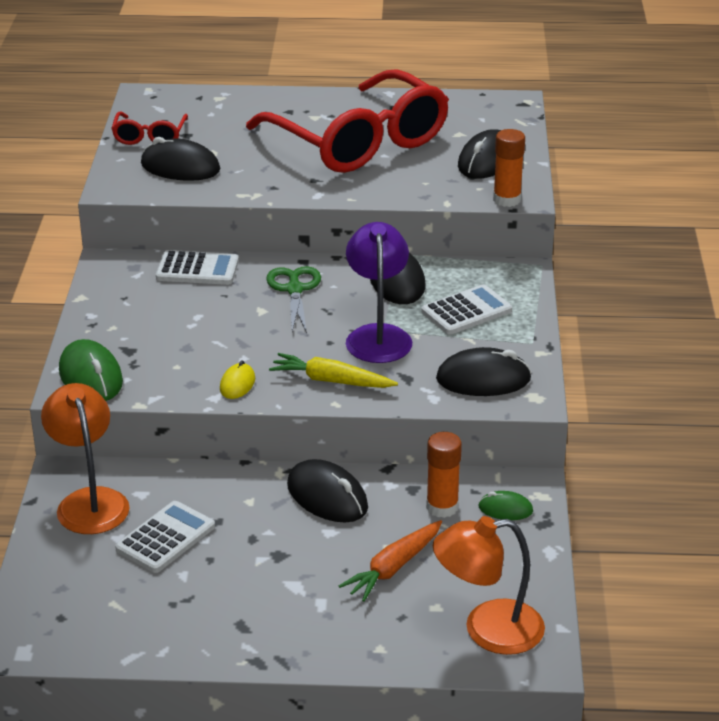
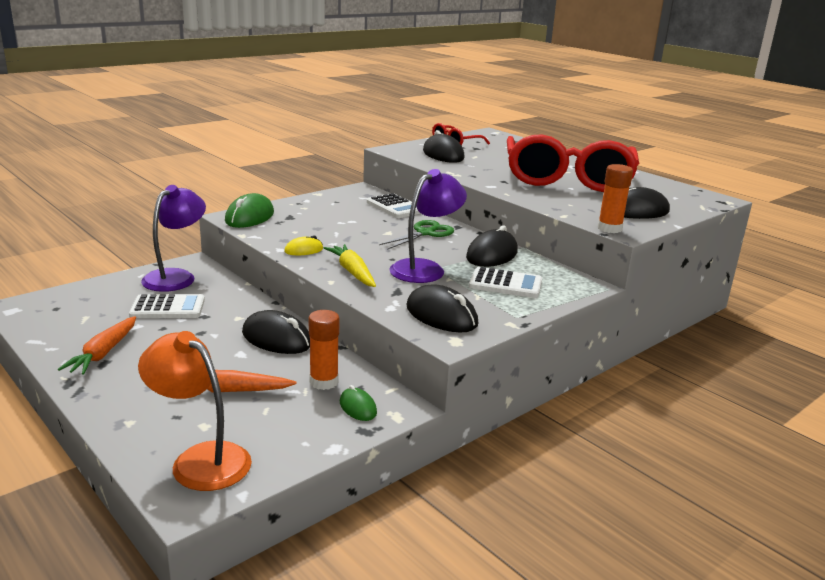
camera: 45 degrees right, 10 degrees down
(89, 501) = (176, 277): orange lamp -> purple lamp
(220, 618) = (103, 353): none -> orange carrot
(327, 497) = (276, 339): black mouse -> black mouse turned 60 degrees counterclockwise

